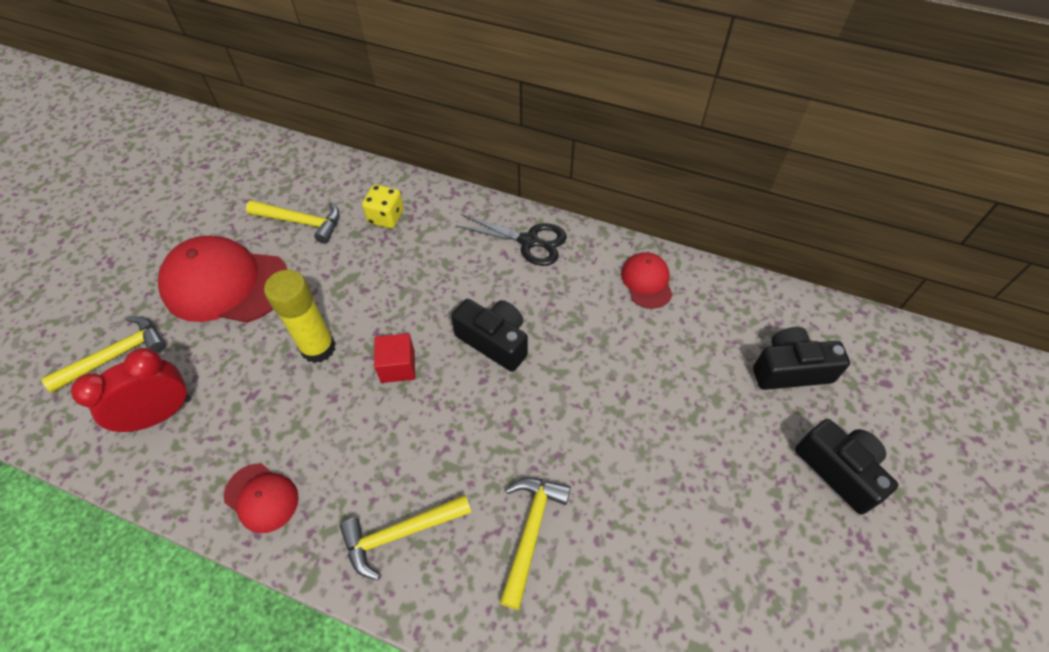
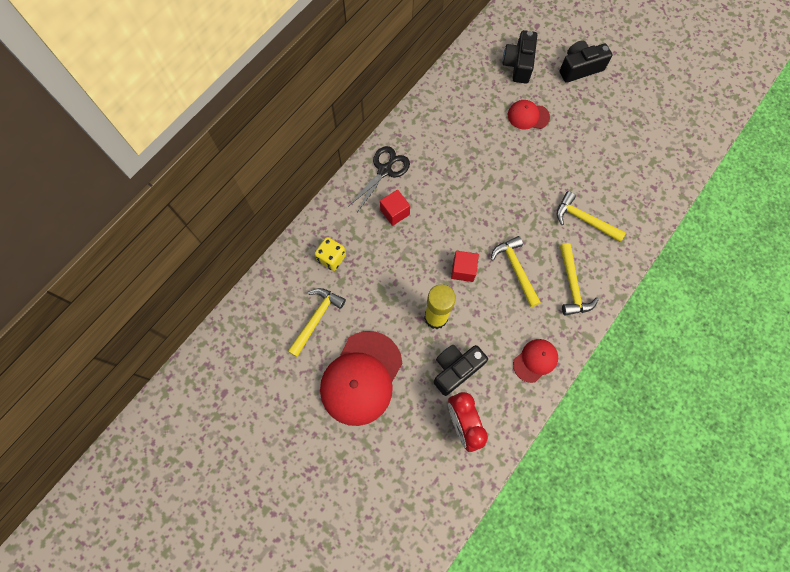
camera: 75 degrees left, 15 degrees up
(116, 355) = (405, 457): yellow hammer -> yellow hammer (516, 269)
(468, 266) = (395, 212): none -> red cube
(494, 341) = (459, 210): black camera -> black camera (456, 369)
(647, 281) = (438, 113): red cap -> red cap (528, 116)

